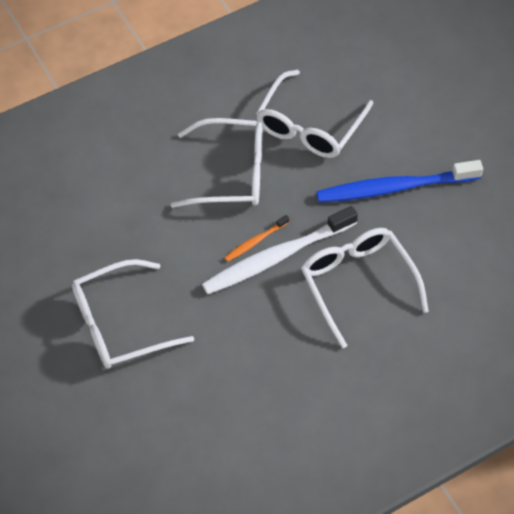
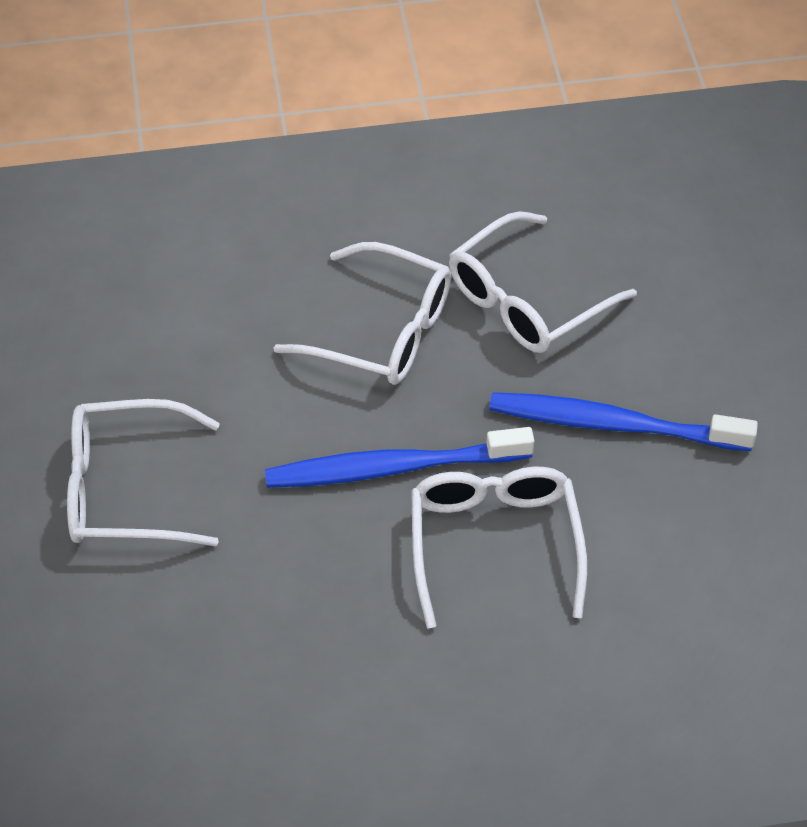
camera: 20 degrees right, 5 degrees down
(255, 241) = (372, 436): orange toothbrush -> none
(276, 257) = (392, 468): white toothbrush -> blue toothbrush

